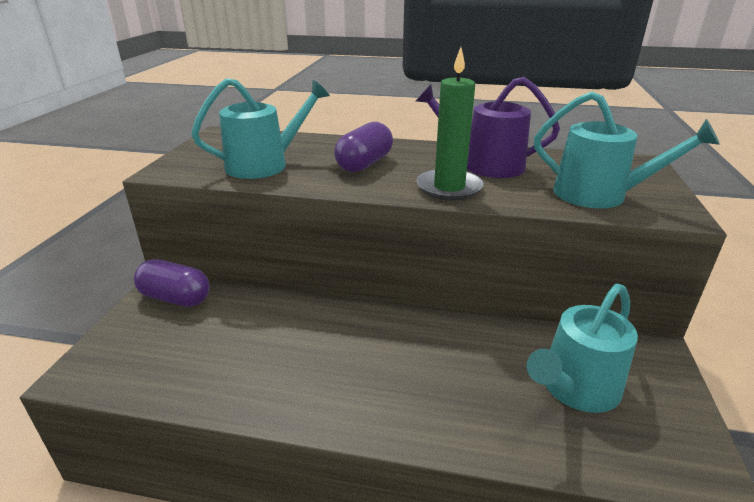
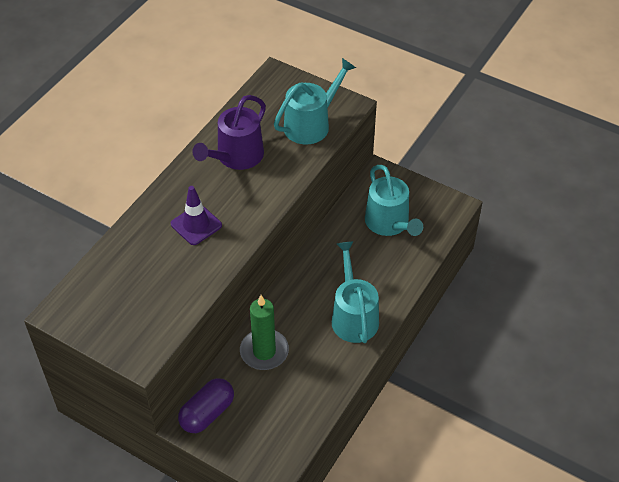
camera: 70 degrees left, 20 degrees up
(264, 165) = (163, 288): turquoise watering can -> turquoise watering can (353, 316)
(364, 164) = (196, 225): purple capsule -> purple traffic cone
(449, 188) = (264, 191): green candle -> green candle (264, 351)

